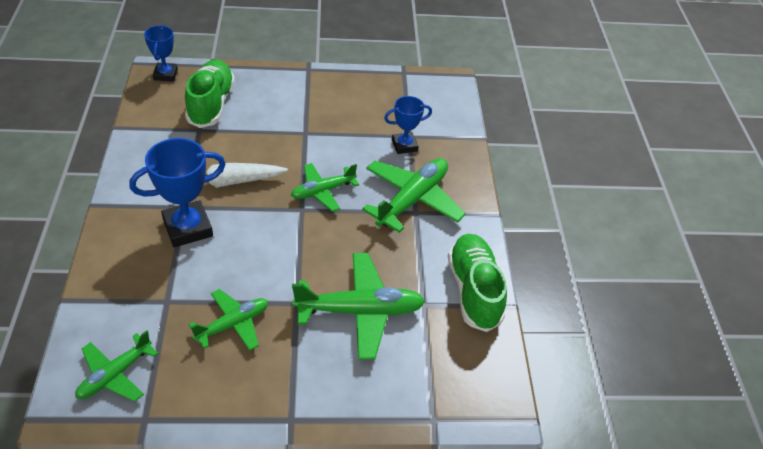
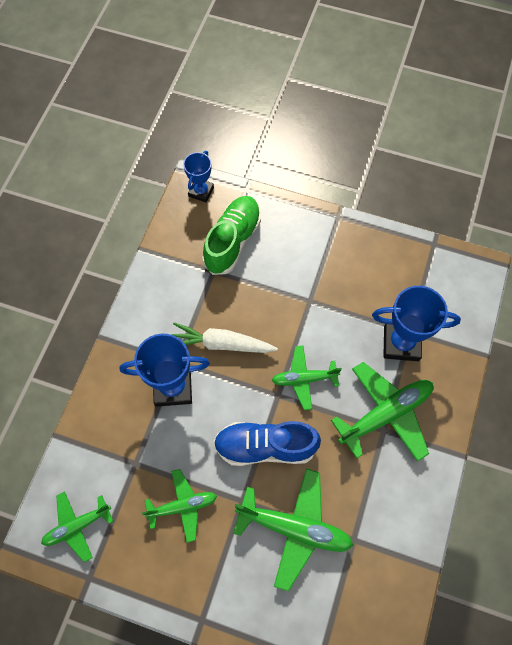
camera: 25 degrees right, 20 degrees up
(304, 252) = (265, 446): none -> blue shoe
(404, 145) = (401, 343): blue trophy -> blue trophy, size x1.64
(473, 290) = (406, 539): green shoe -> none

